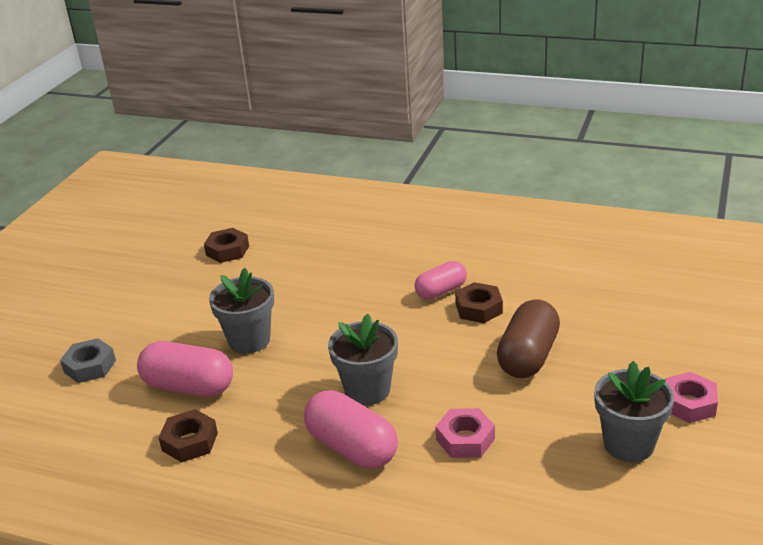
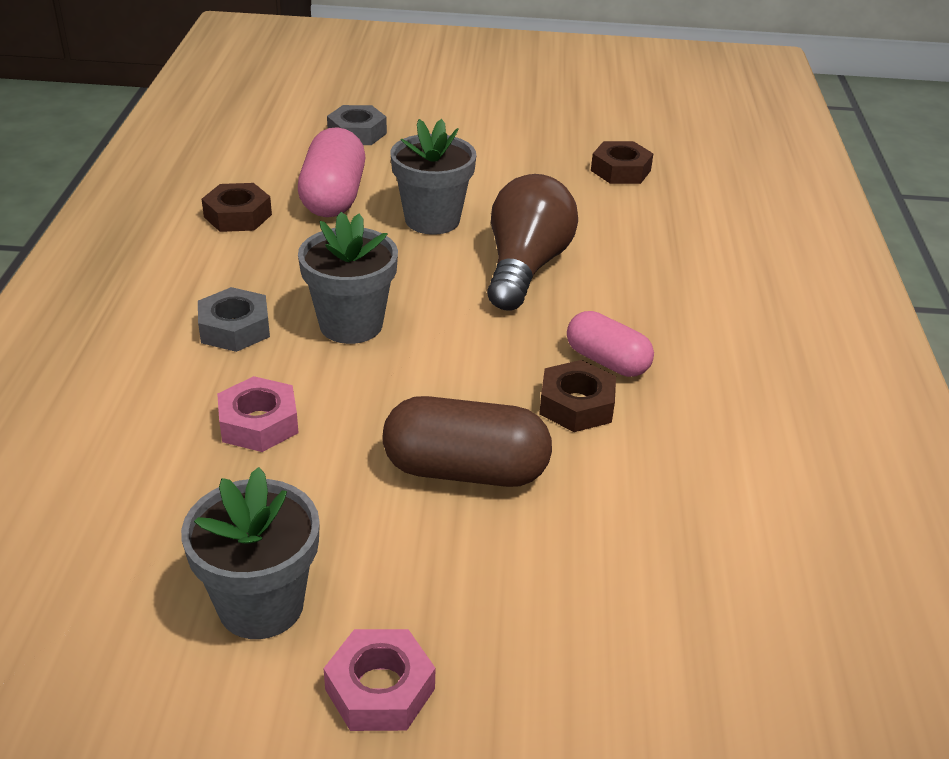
camera: 70 degrees right, 5 degrees up
(329, 307) = (525, 267): none -> brown light bulb
(352, 448) = (234, 328): pink capsule -> grey nut

